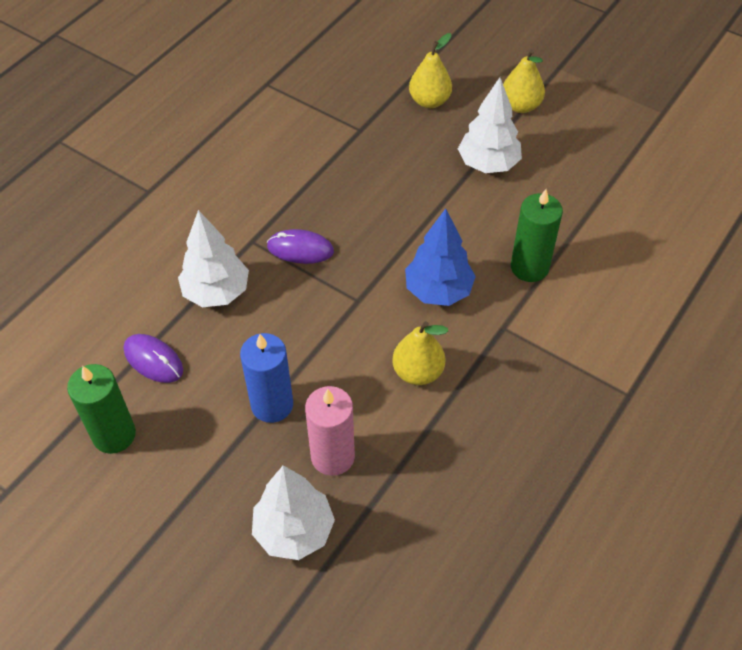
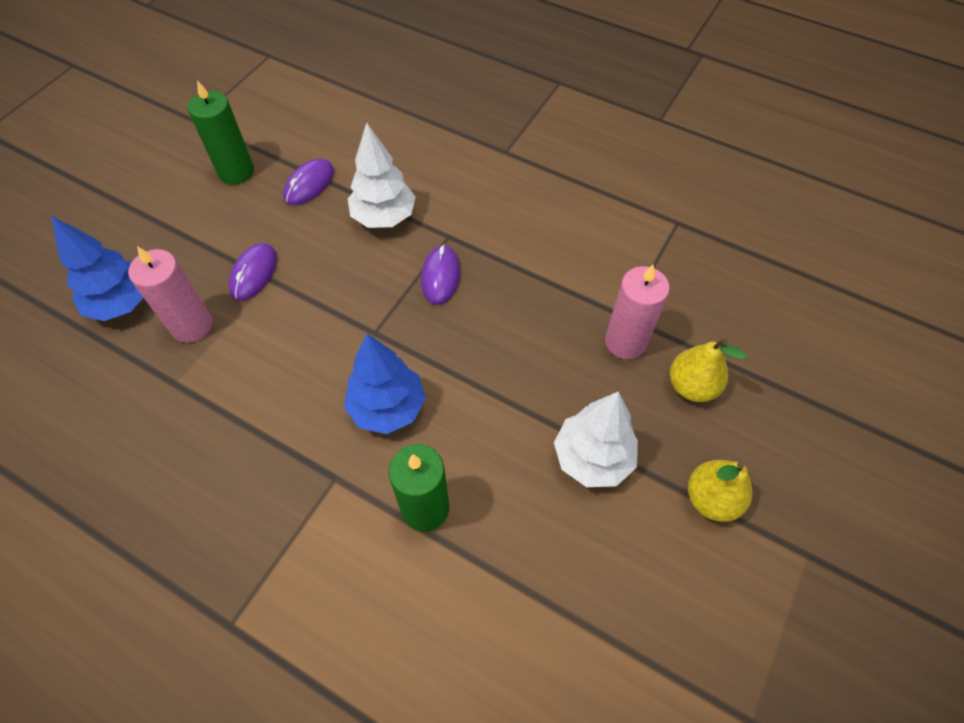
camera: 85 degrees right, 5 degrees up
(272, 405) = (254, 273): blue candle -> purple mouse
(294, 531) = (122, 303): white tree -> blue tree
(386, 133) = (625, 342): none -> pink candle
(418, 372) = (280, 392): yellow pear -> none

